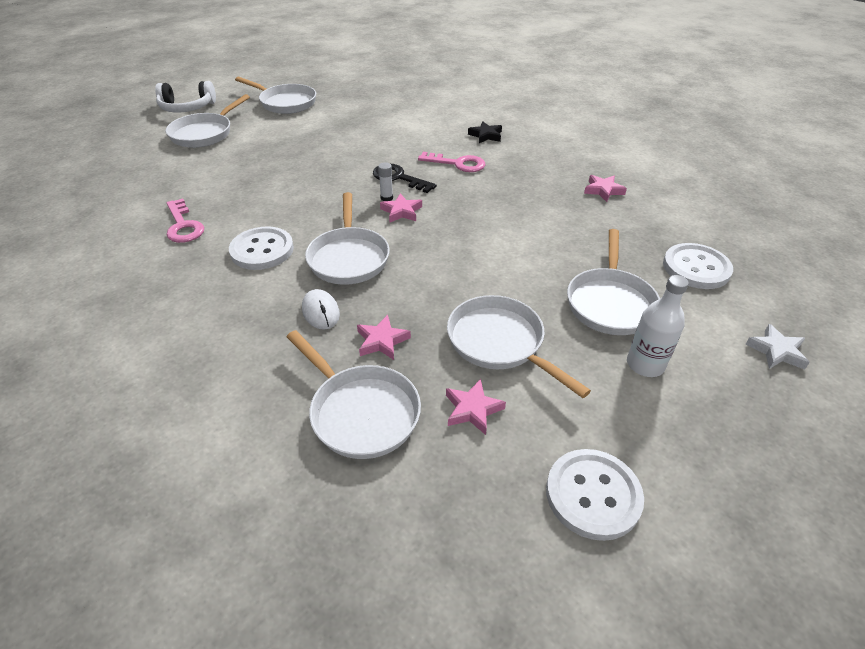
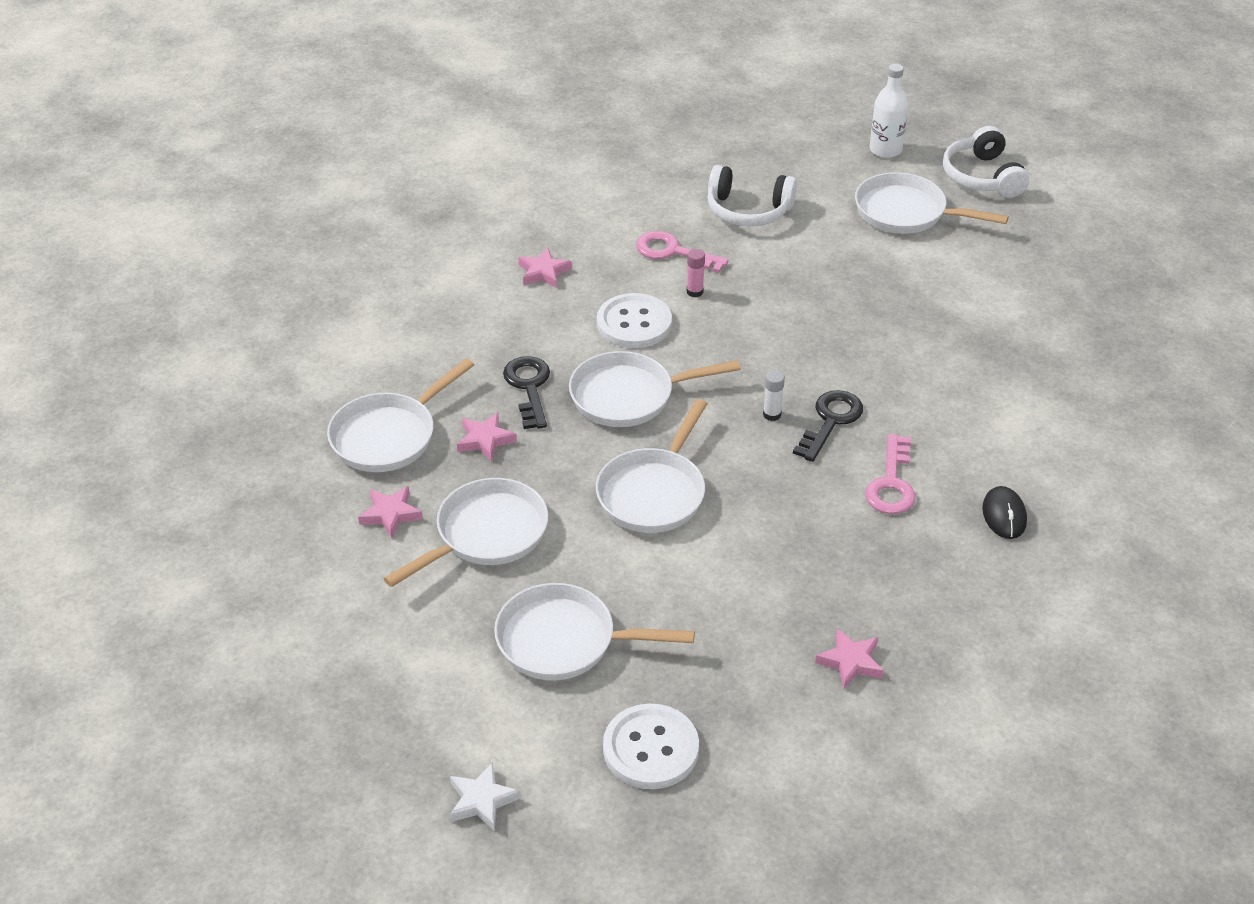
camera: 85 degrees right, 0 degrees up
(156, 189) = (748, 210): none -> white headphones
(183, 226) = (673, 252): pink key -> pink key turned 60 degrees clockwise
(239, 219) = (694, 292): none -> pink glue stick
(285, 103) = (1039, 268): white pan -> white pan (654, 492)
(320, 311) = (529, 388): white mouse -> black key
(401, 211) = (740, 432): pink star -> pink star (543, 272)
(486, 135) = (1004, 515): black star -> black mouse
(593, 495) = (288, 599): white button -> none
(645, 364) = (455, 661): white bottle -> white bottle (885, 150)

